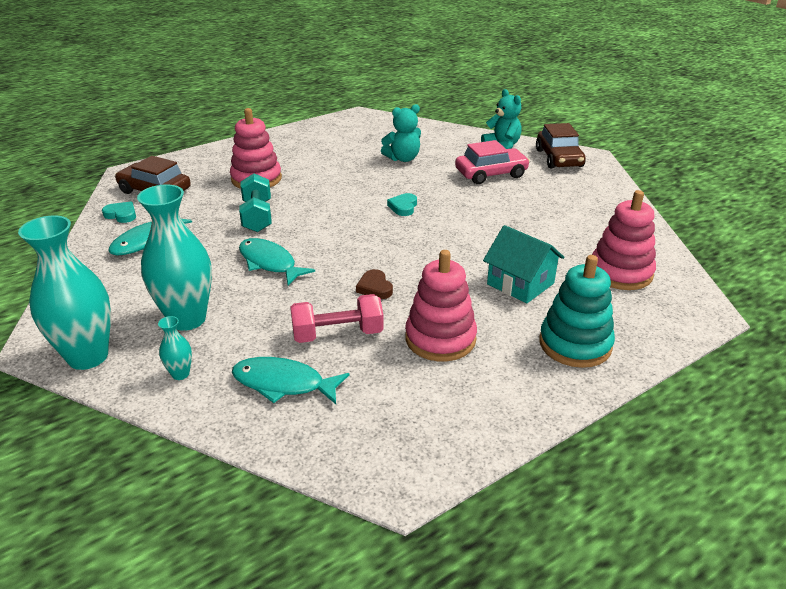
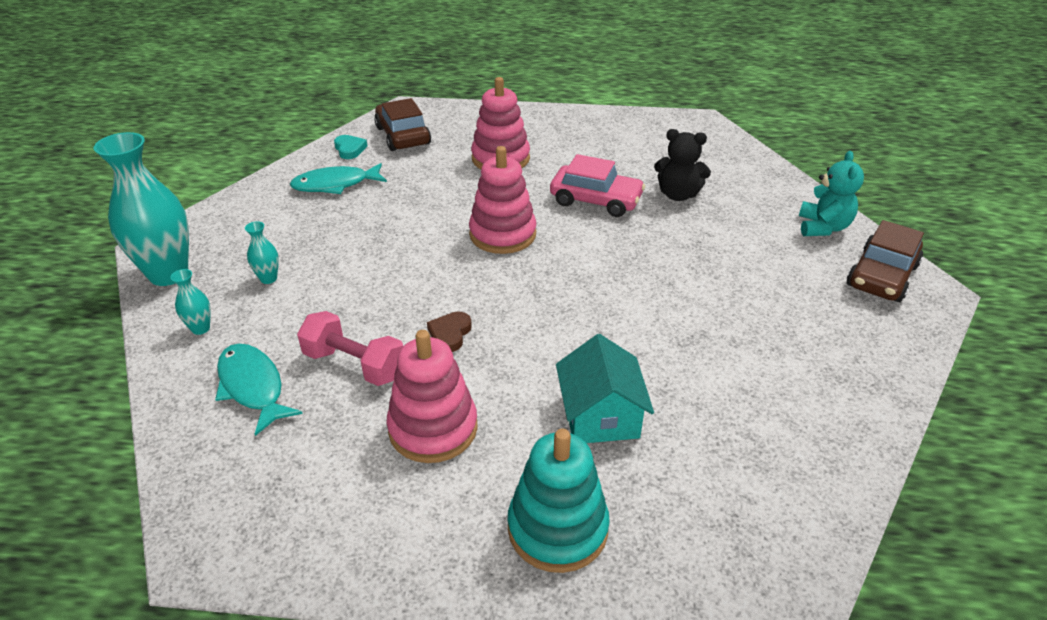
camera: 40 degrees right, 5 degrees up
(187, 319) = (268, 279): turquoise vase -> turquoise vase, size x0.43
(257, 216) = (450, 200): turquoise dumbbell -> none
(269, 263) = (397, 256): turquoise fish -> none
(403, 158) = (678, 195): turquoise teddy bear -> black teddy bear
(403, 207) = (599, 255): turquoise heart -> none
(491, 174) = (757, 258): pink car -> pink car (596, 200)
(620, 273) = (744, 475): pink stacking toy -> pink stacking toy (502, 234)

